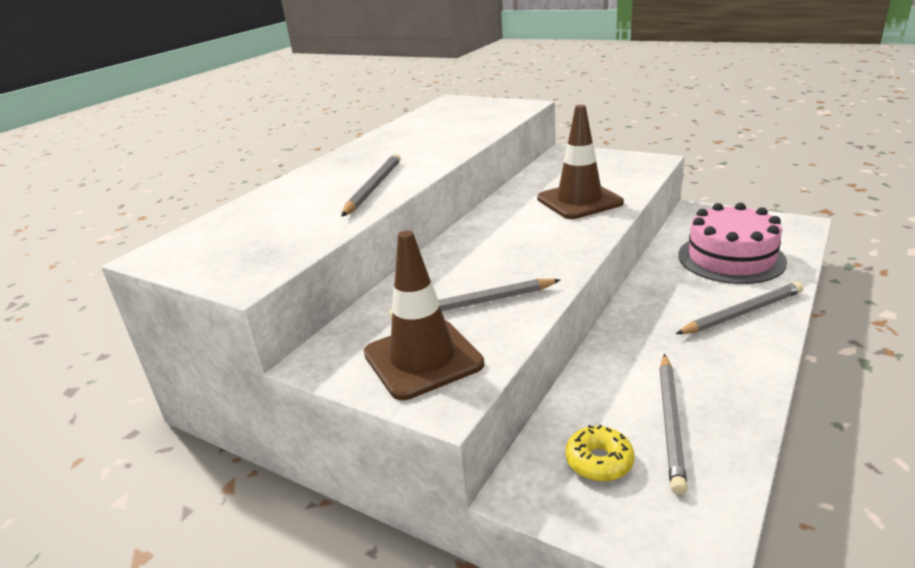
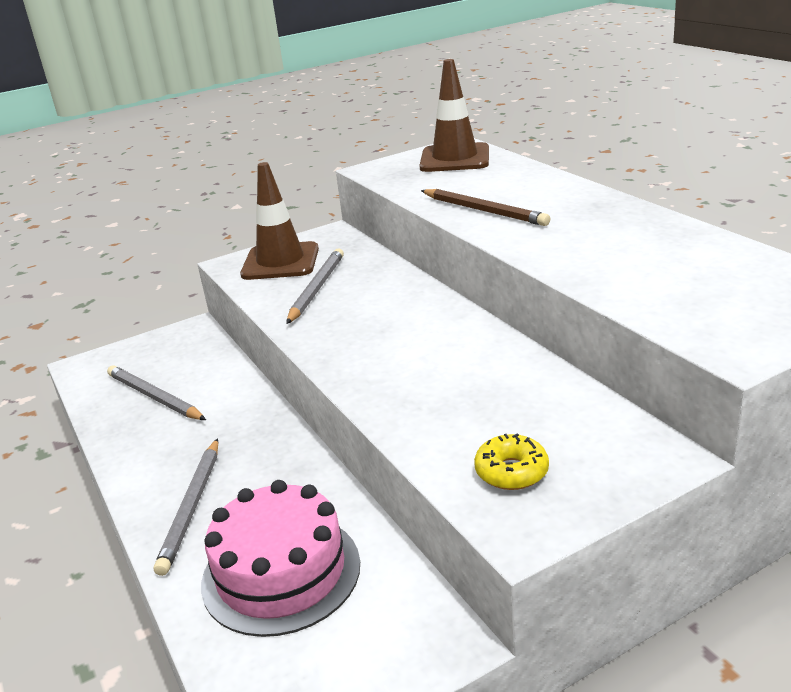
camera: 120 degrees right, 0 degrees up
(373, 188) = (484, 211): grey pencil -> brown pencil
(579, 201) = (443, 397): brown traffic cone -> brown traffic cone (455, 159)
(599, 461) = (171, 358): yellow donut -> yellow donut (511, 471)

